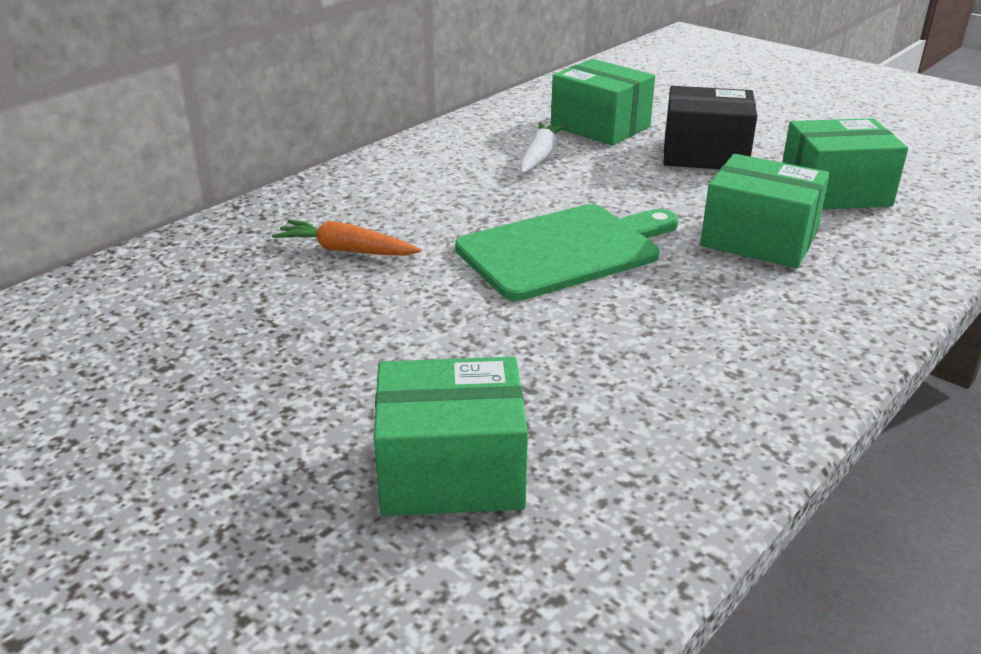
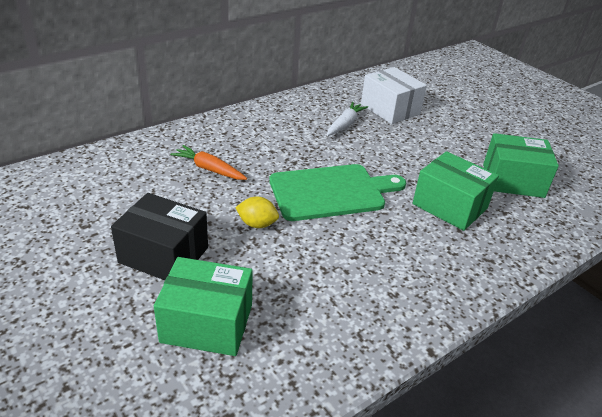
camera: 10 degrees right, 5 degrees up
(466, 314) = (257, 224): none -> yellow lemon
(600, 126) = (390, 109): green box -> white box
(705, 154) = (444, 140): black box -> black box (163, 255)

